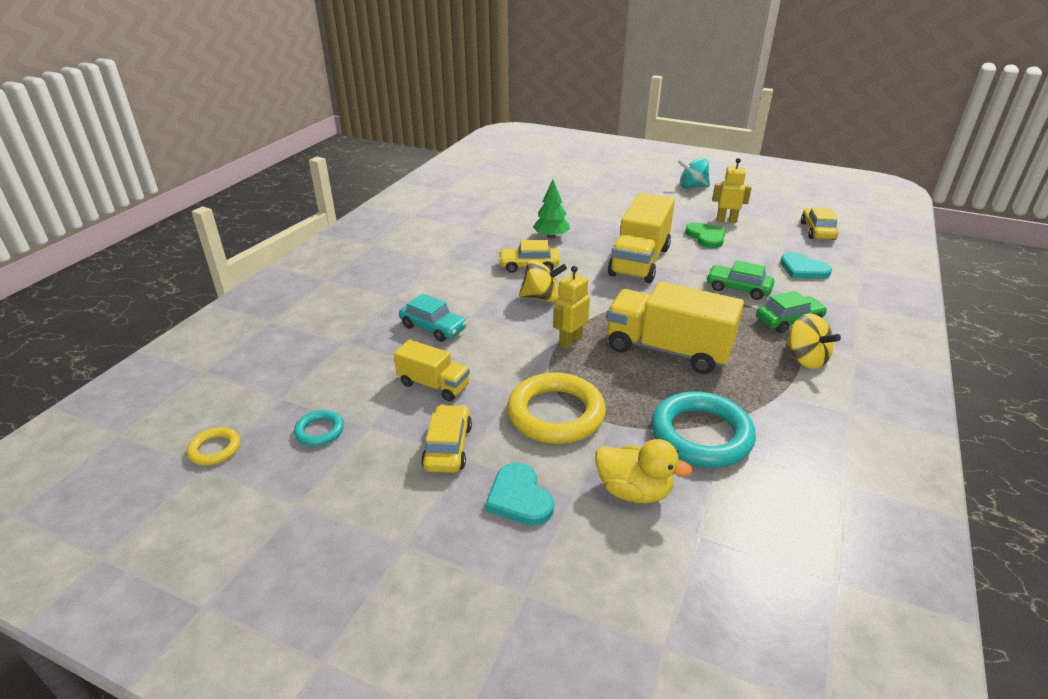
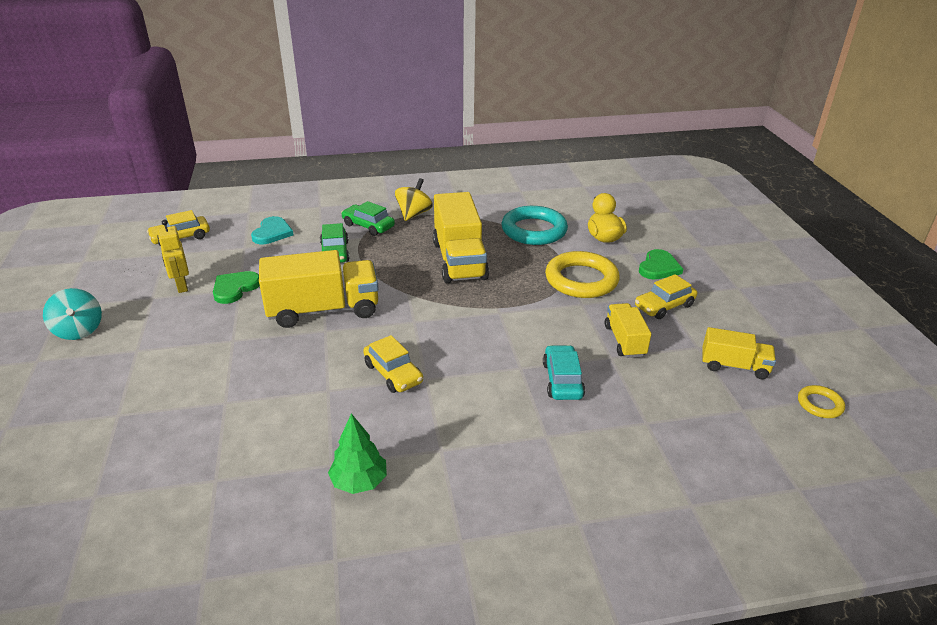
camera: 125 degrees left, 0 degrees up
(319, 431) = (734, 366): turquoise ring -> yellow truck
(519, 497) = (658, 267): turquoise heart -> green heart
(541, 298) = (447, 340): yellow spinning top -> none
(551, 236) = (307, 386): green tree -> green tree (359, 481)
(570, 341) = (496, 302): yellow robot -> none

